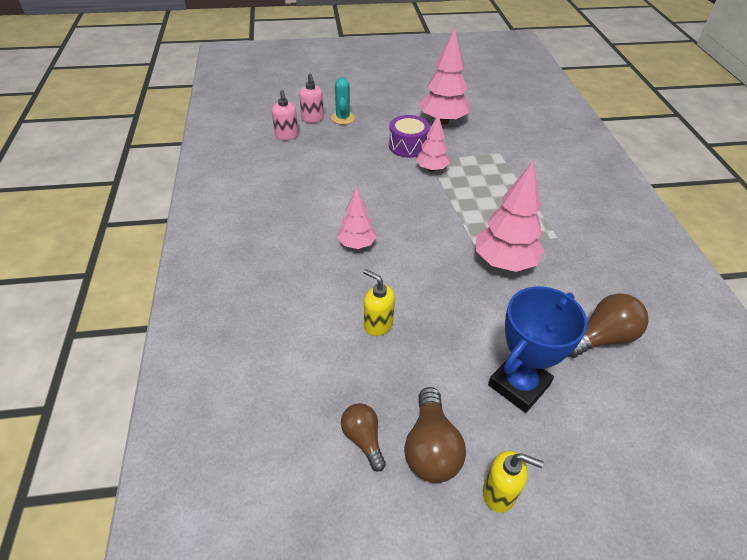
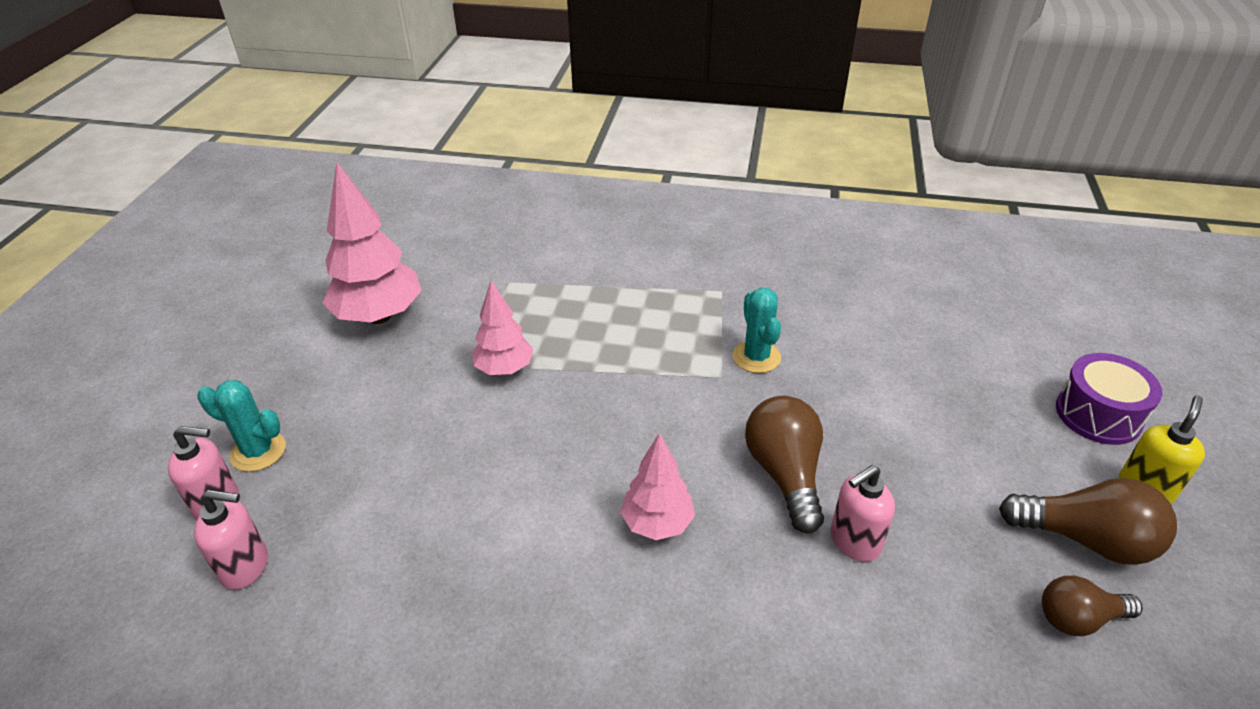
camera: 70 degrees left, 5 degrees down
(378, 324) = (854, 541): yellow soap dispenser -> pink soap dispenser
(408, 146) = (420, 380): purple drum -> purple drum (1098, 414)
(504, 262) = (756, 357): pink tree -> turquoise cactus
(518, 385) = (979, 416): blue trophy -> none
(601, 338) = (908, 318): brown light bulb -> brown light bulb (785, 474)

